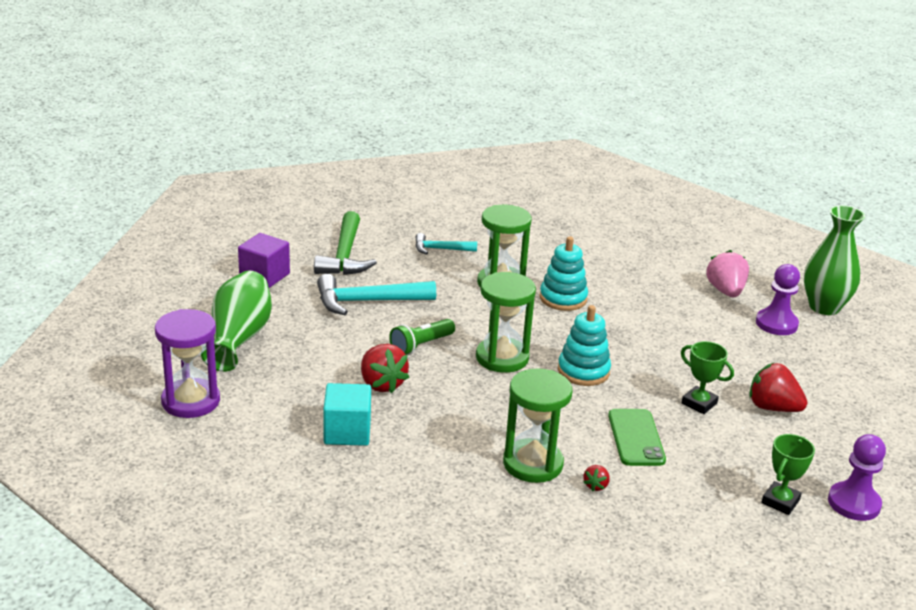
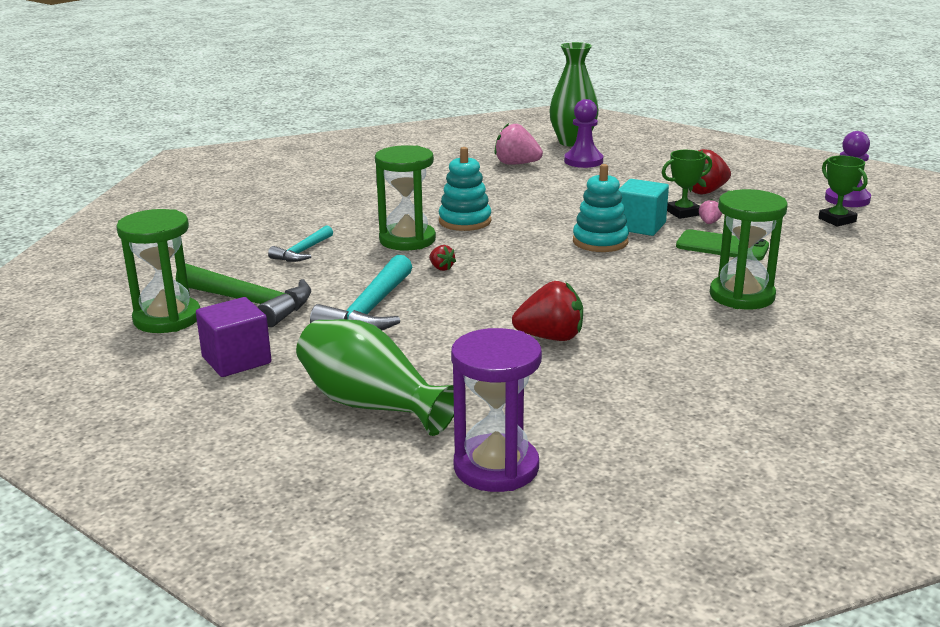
camera: 60 degrees left, 5 degrees down
(347, 432) = (633, 375): turquoise cube -> turquoise cube (640, 226)
(421, 345) = (490, 302): green flashlight -> none
(502, 358) = (548, 269): green hourglass -> green hourglass (167, 318)
(596, 486) = (788, 278): red strawberry -> red strawberry (441, 268)
(688, 422) = (709, 223): none -> pink strawberry

